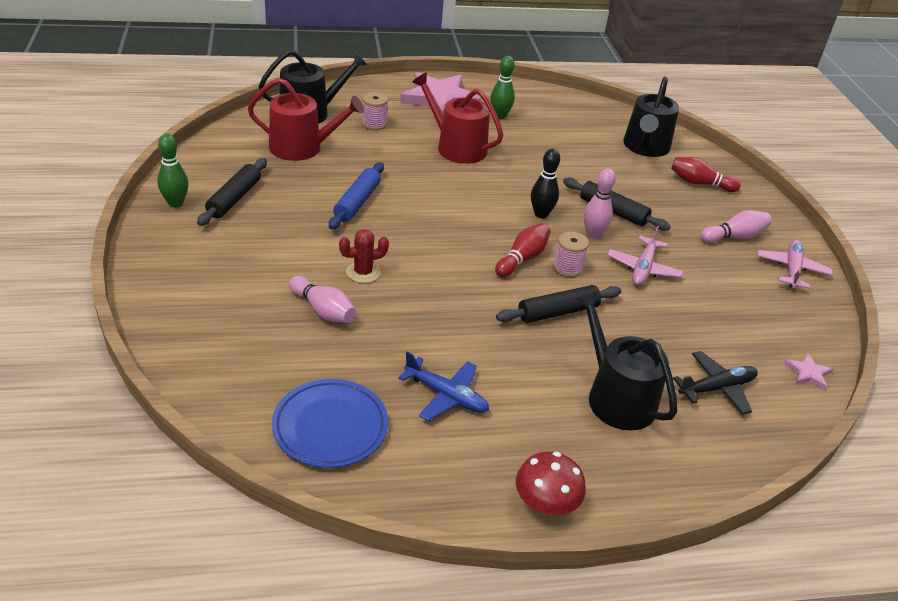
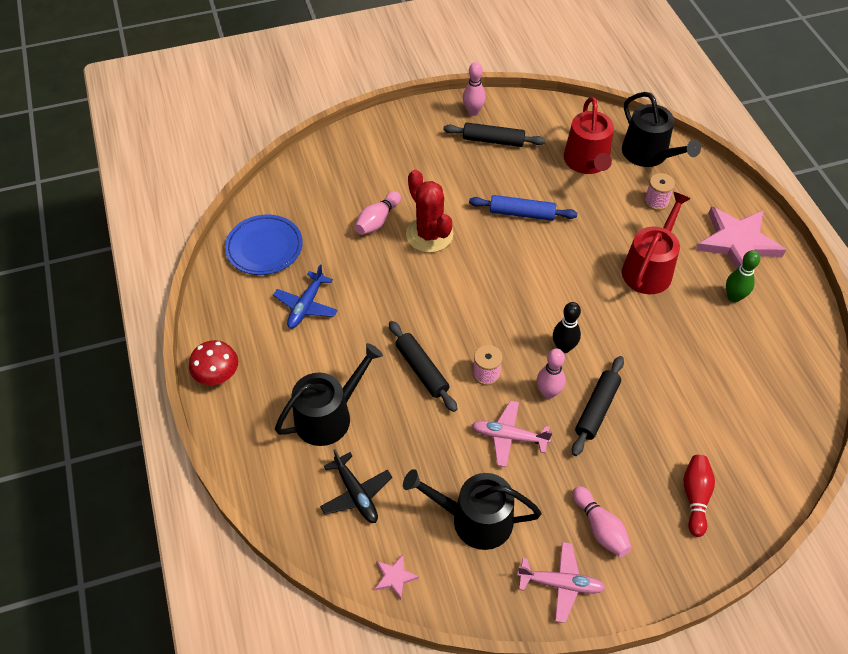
camera: 85 degrees right, 15 degrees up
(175, 203) = (473, 111): green bowling pin -> pink bowling pin
(363, 272) = (429, 234): red cactus -> red cactus, size x1.72
(522, 259) = (487, 338): red bowling pin -> none
(645, 147) = (747, 441): black watering can -> black watering can (474, 519)

